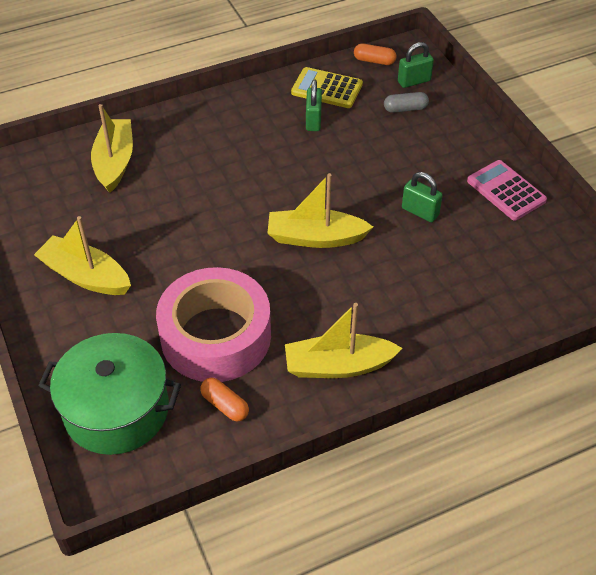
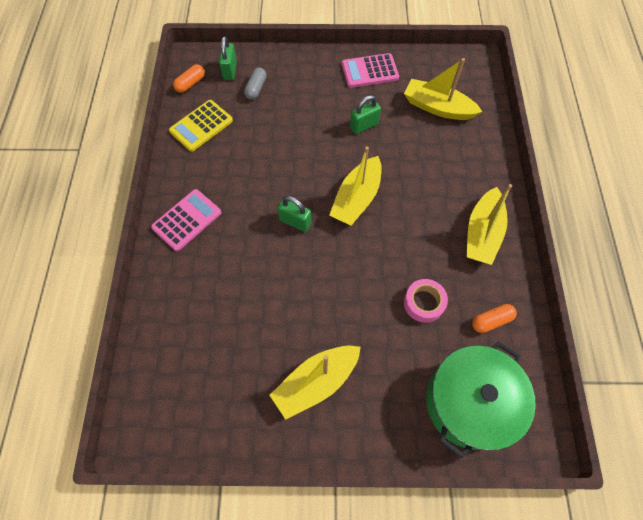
camera: 65 degrees left, 15 degrees up
(114, 162) = (190, 313): yellow boat -> yellow boat (438, 107)
(211, 122) = (187, 220): none -> pink calculator
(216, 336) = (423, 303): pink tape -> pink tape, size x0.45
(313, 121) = (232, 149): green padlock -> green padlock (295, 222)

